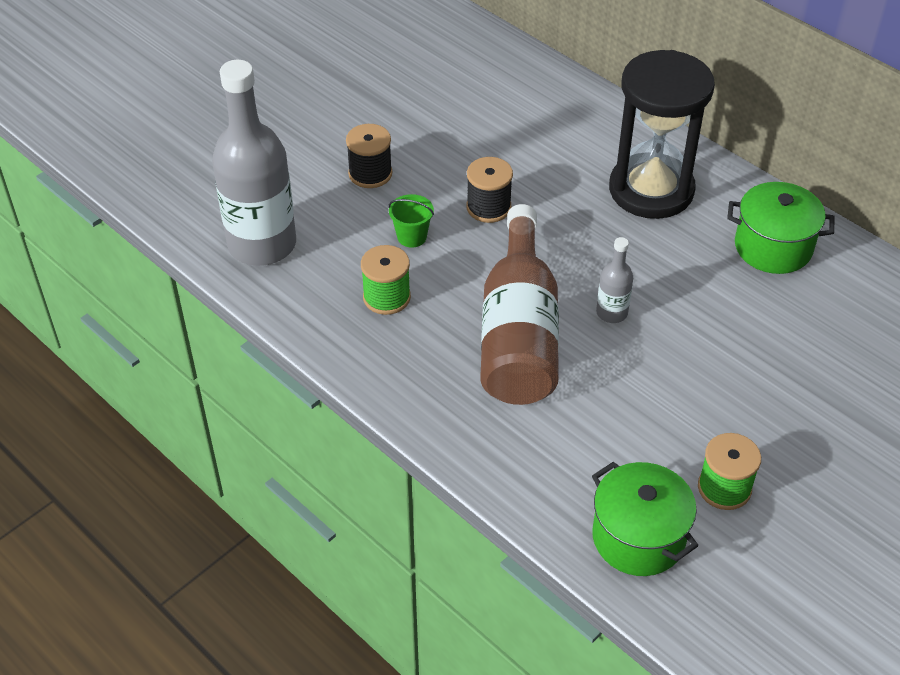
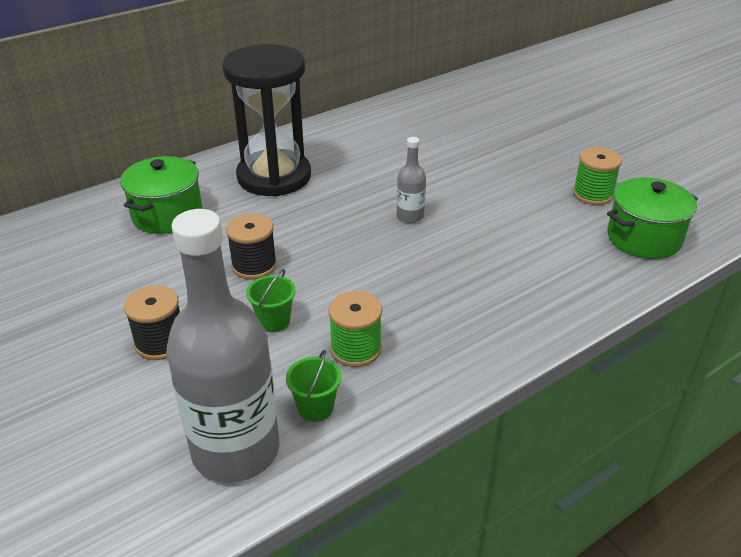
camera: 80 degrees left, 10 degrees down
(311, 282) = (315, 408): none -> green bucket
(519, 333) = (424, 268): brown bottle -> none
(773, 247) = (360, 136): green pot -> green pot (167, 215)

